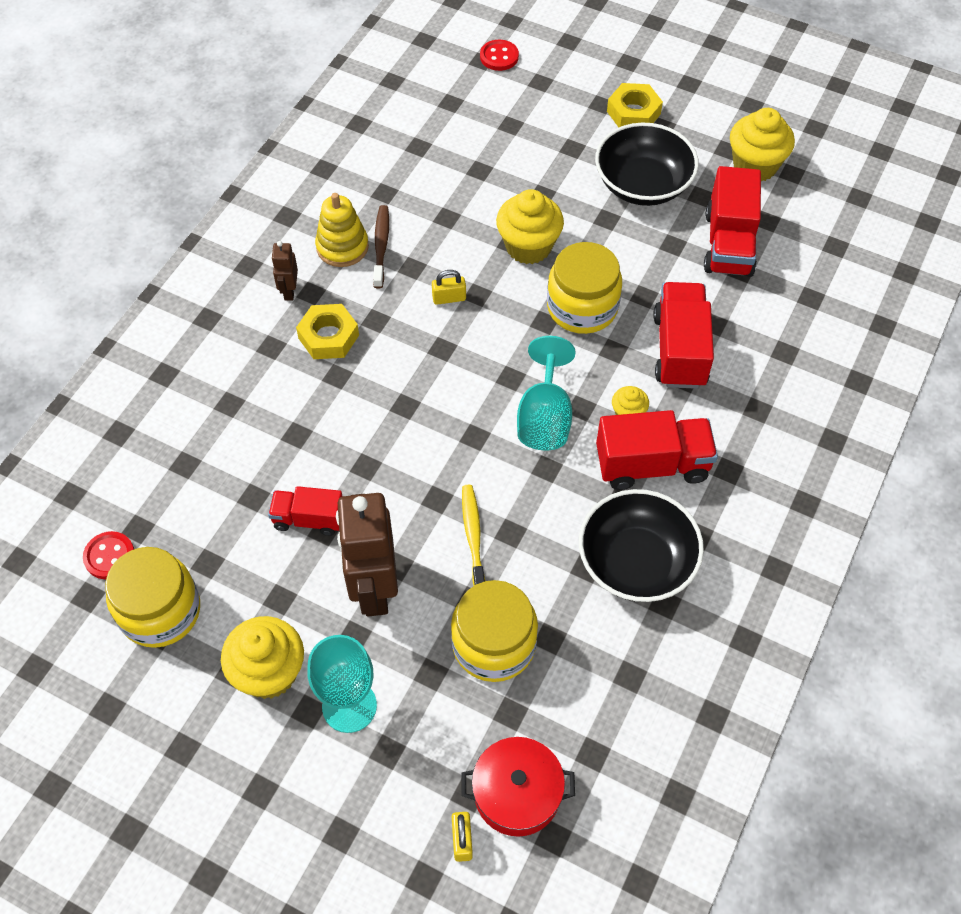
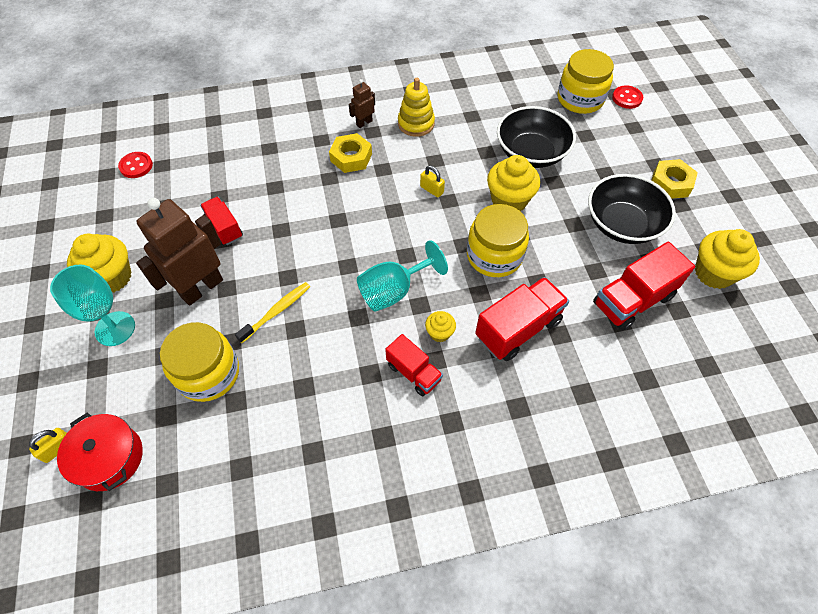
camera: 50 degrees right, 0 degrees up
(160, 611) = (118, 207): yellow jar -> yellow jar (580, 99)
(381, 246) = (435, 138): brown toothbrush -> none
(636, 562) = (331, 413): black bowl -> black bowl (531, 153)
(652, 464) = (414, 372): red truck -> red truck, size x0.62

